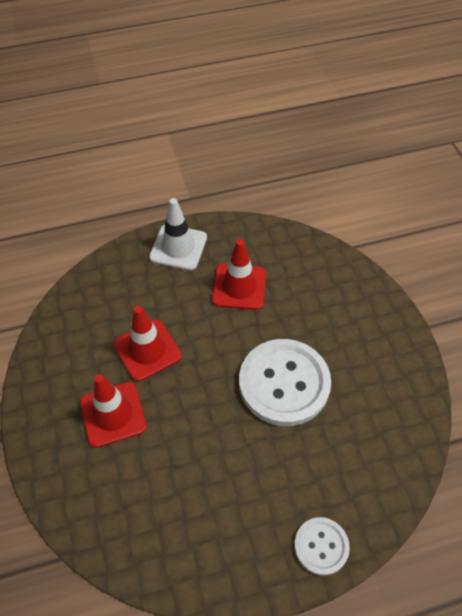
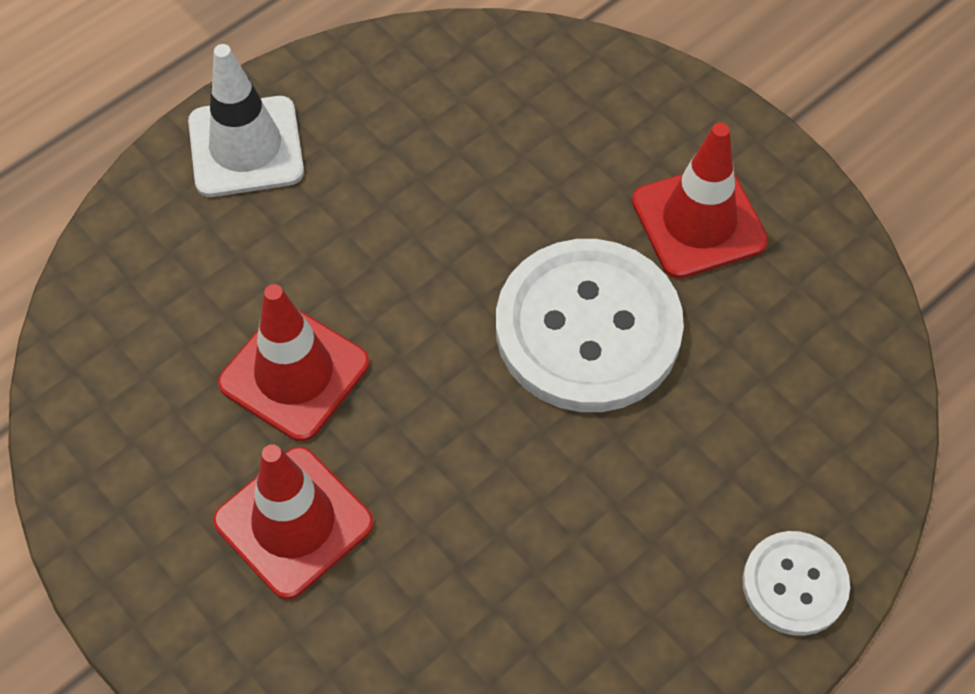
camera: 25 degrees left, 5 degrees up
(239, 287) = (409, 180): red traffic cone -> red traffic cone (699, 221)

